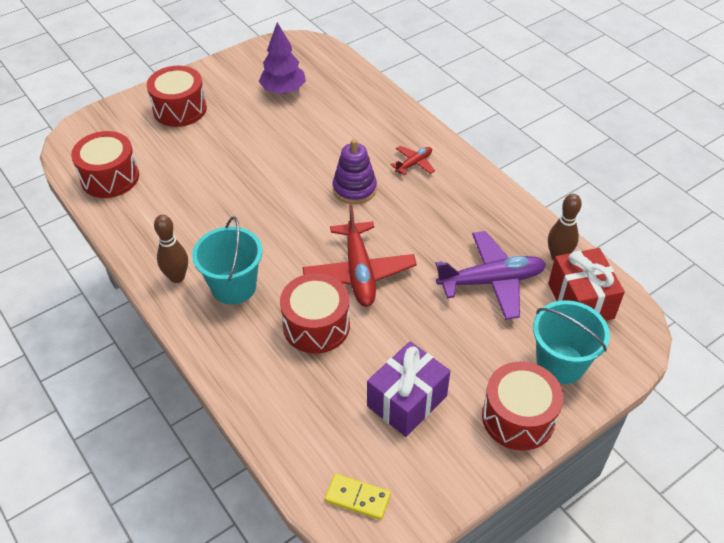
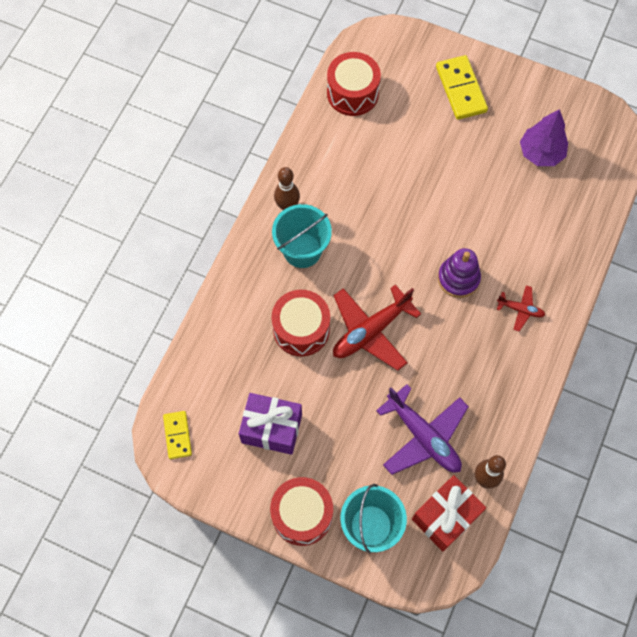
camera: 60 degrees right, 20 degrees up
(180, 109) = (461, 89): red drum -> yellow domino

